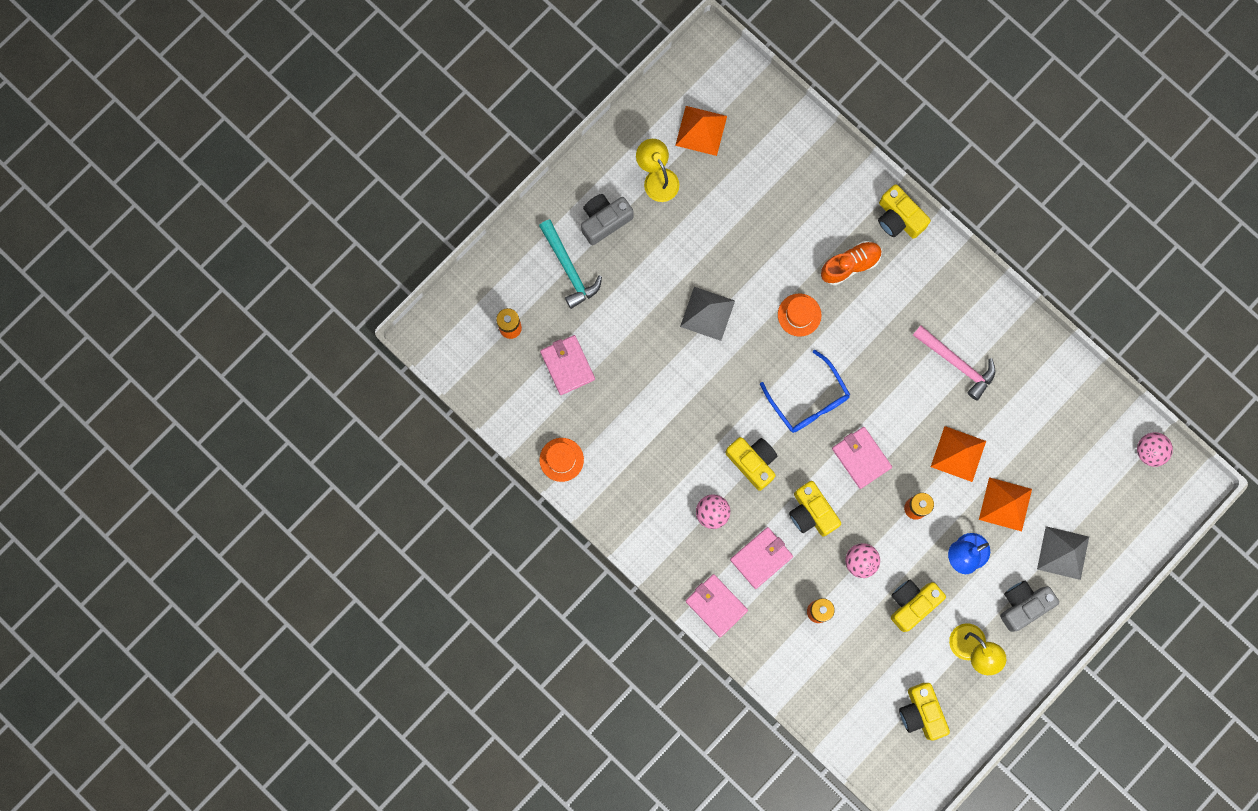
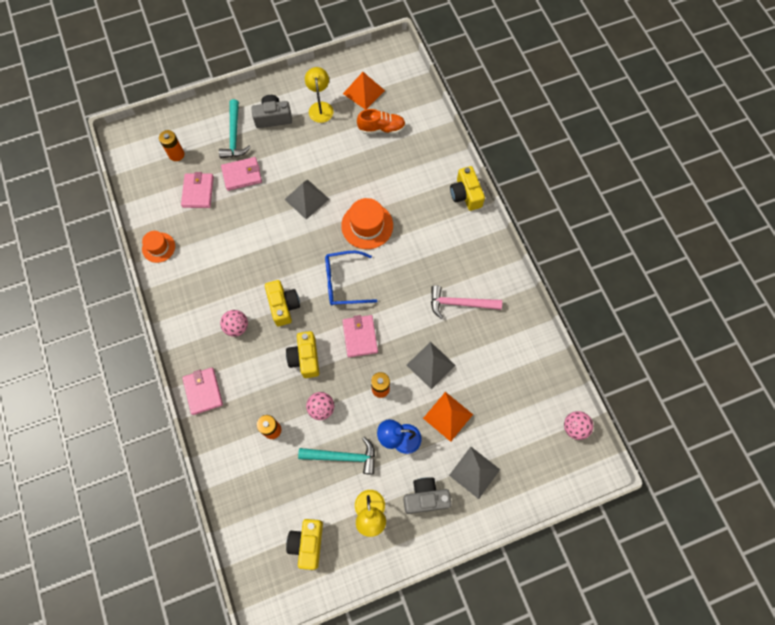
camera: 25 degrees right, 10 degrees down
(761, 558) = (253, 373): pink wallet -> pink wallet (242, 175)
(799, 315) = (367, 225): orange hat -> orange hat, size x1.59
(808, 400) = (344, 282): blue glasses -> blue glasses turned 90 degrees clockwise
(850, 265) = (418, 209): orange shoe -> orange shoe (381, 128)
(912, 604) = (343, 457): yellow camera -> turquoise hammer
(957, 363) = (460, 303): pink hammer -> pink hammer turned 120 degrees clockwise
(958, 454) = (430, 365): orange pyramid -> grey pyramid

